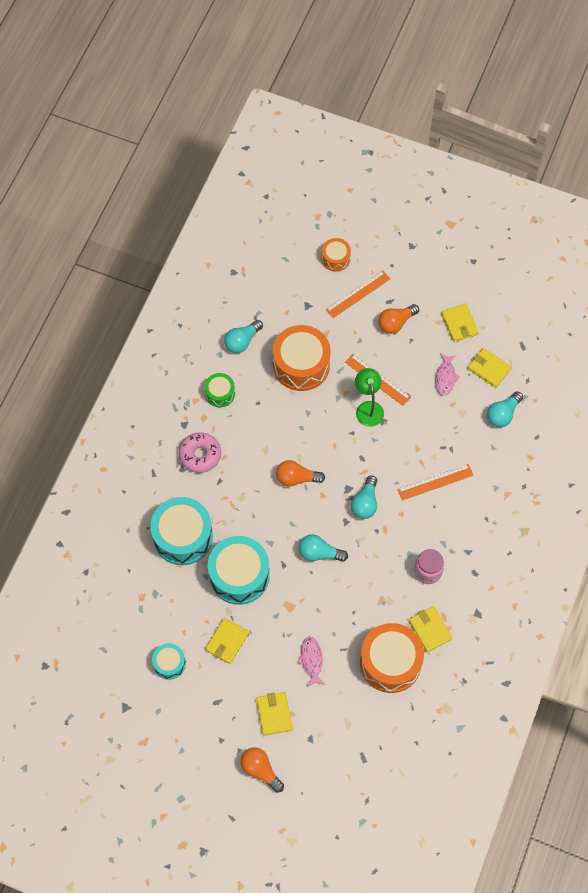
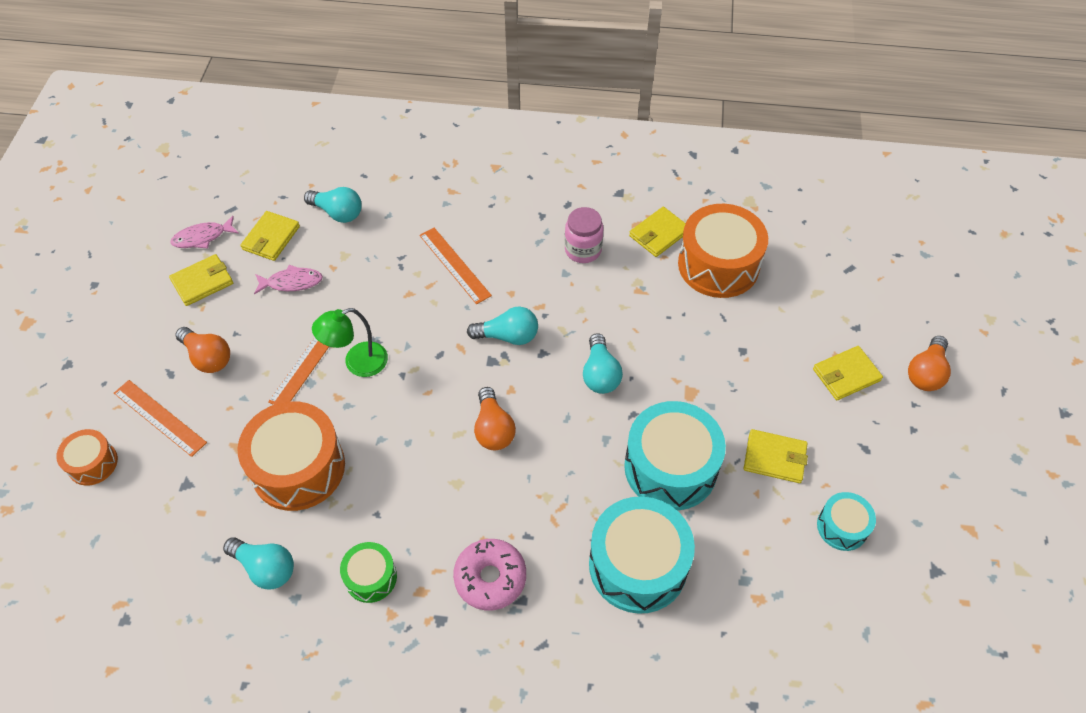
camera: 105 degrees left, 10 degrees down
(311, 660) = (754, 349): pink fish -> pink fish (202, 237)

